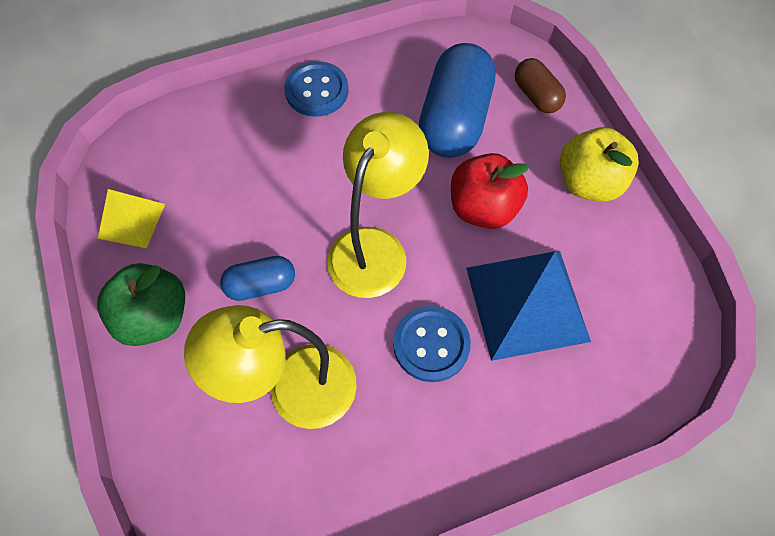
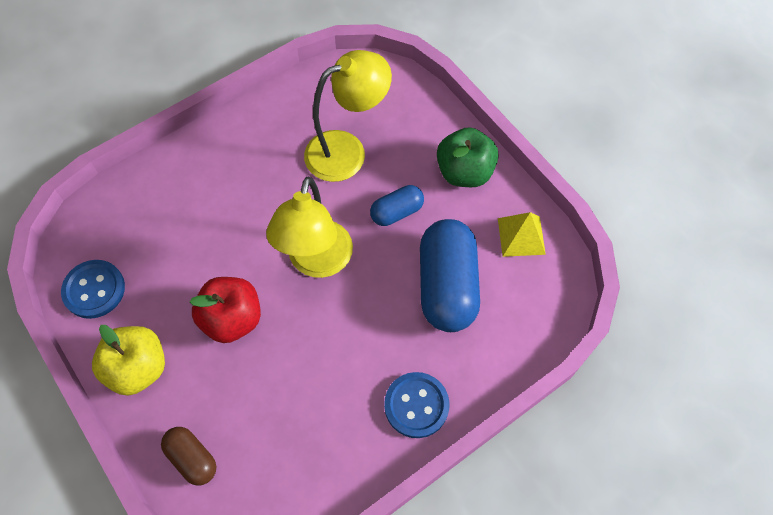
camera: 165 degrees right, 0 degrees up
(431, 344) = (257, 201): blue button -> blue button (94, 290)
(454, 119) = (272, 406): blue capsule -> blue capsule (447, 285)
(526, 304) = (188, 246): blue pyramid -> none

